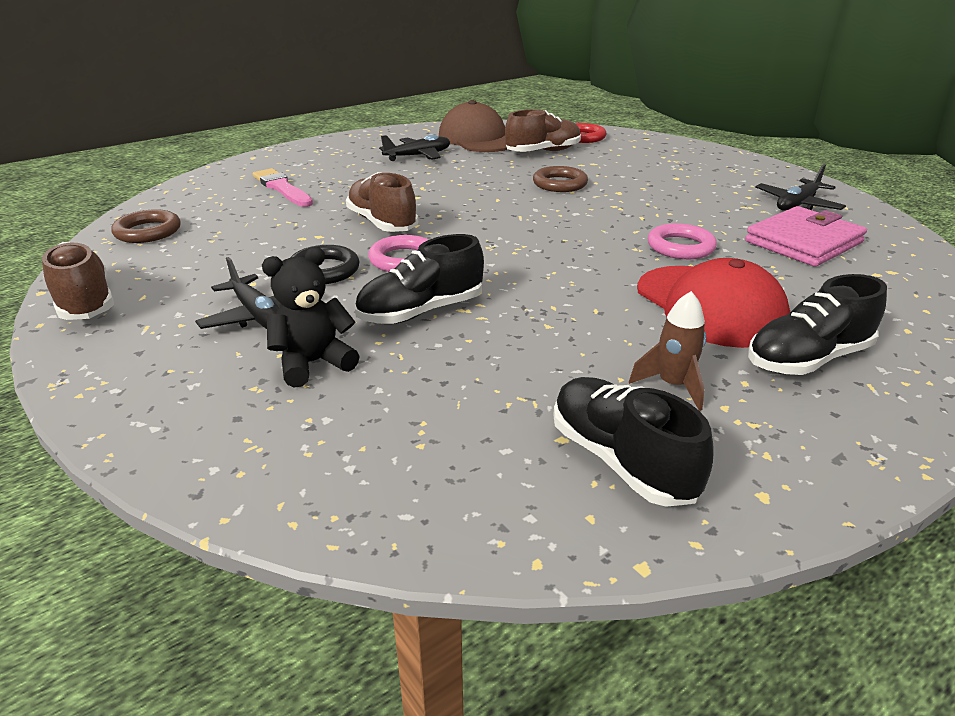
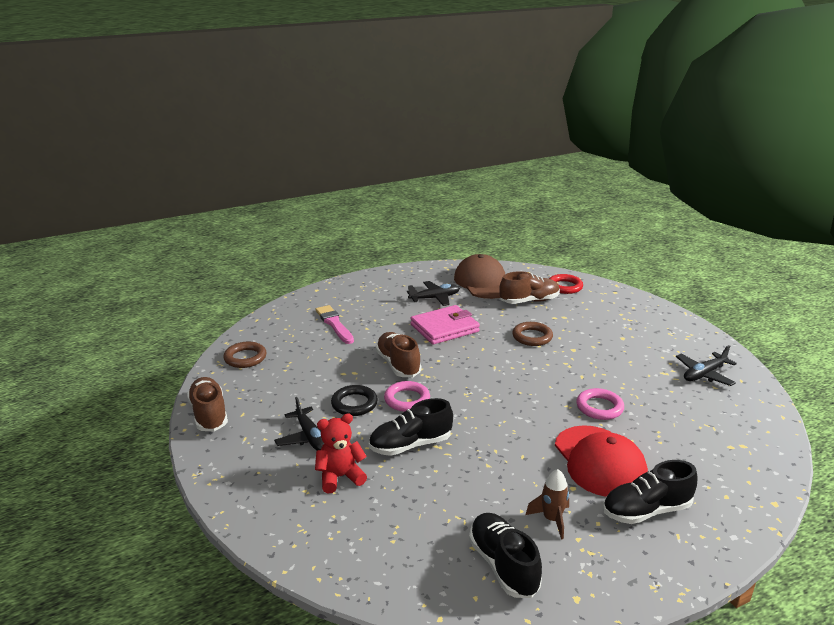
camera: 10 degrees right, 5 degrees down
(313, 363) = (340, 477): black teddy bear -> red teddy bear
(803, 242) = (691, 412): pink wallet -> pink wallet (444, 328)

